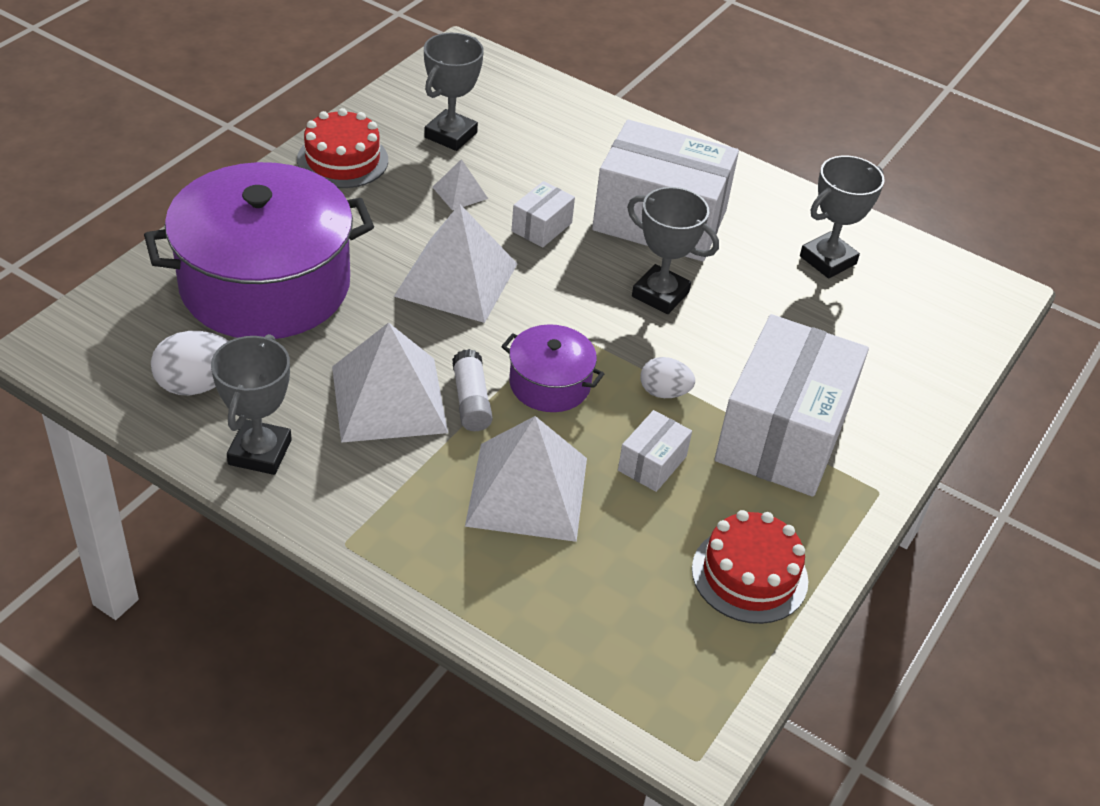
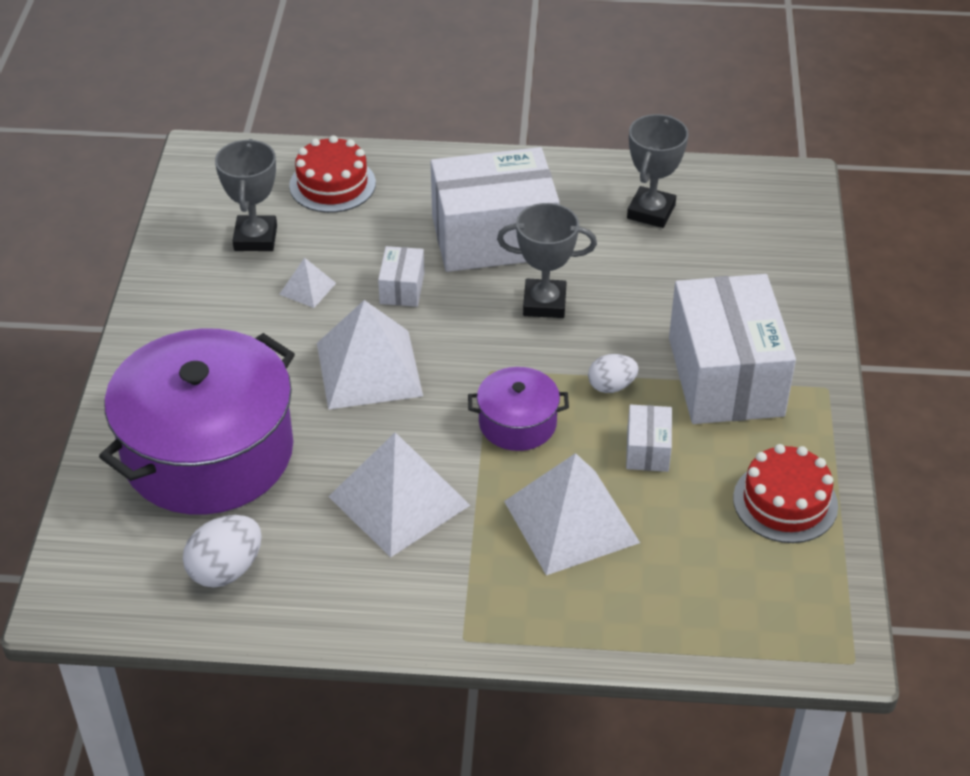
camera: 25 degrees left, 0 degrees up
(260, 452) = (330, 600): grey trophy -> none
(342, 160) = (178, 305): red cake -> red cake (332, 184)
(471, 400) = (466, 468): white glue stick -> none

